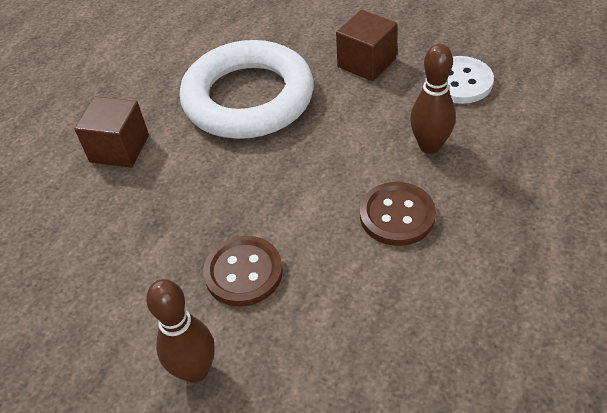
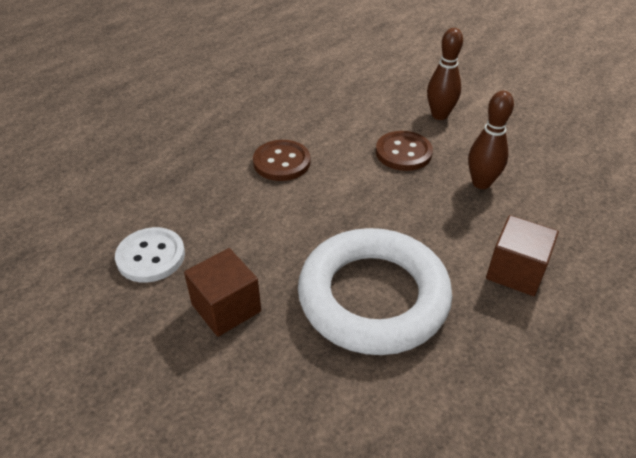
camera: 170 degrees left, 5 degrees down
(430, 146) = (224, 203): brown bowling pin -> brown bowling pin (481, 183)

